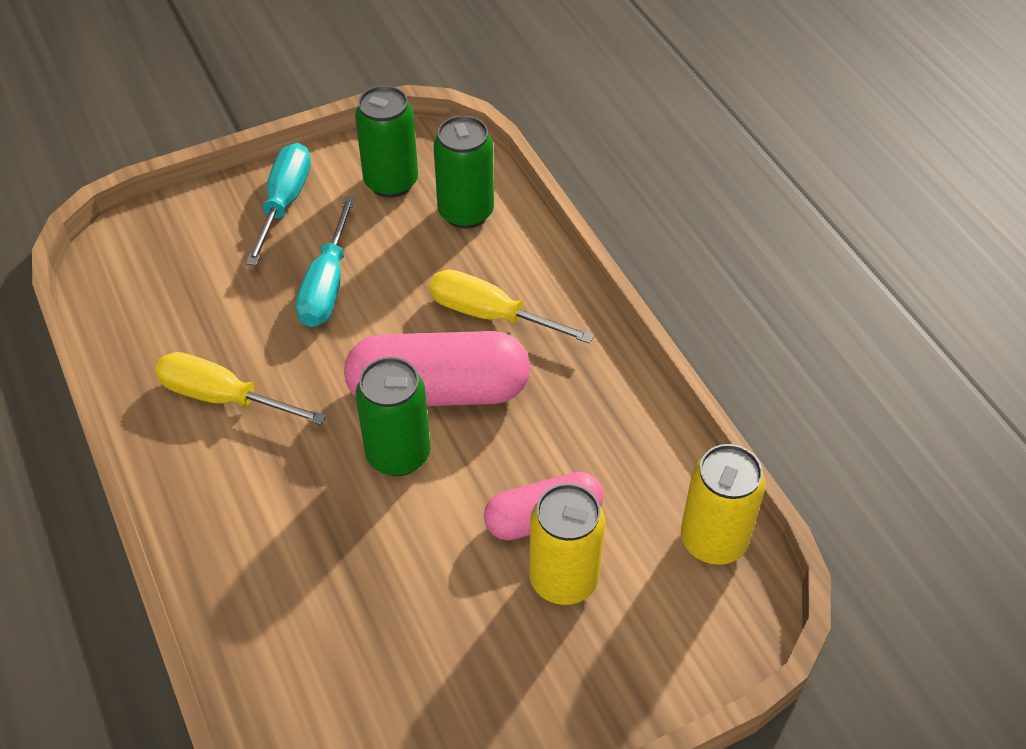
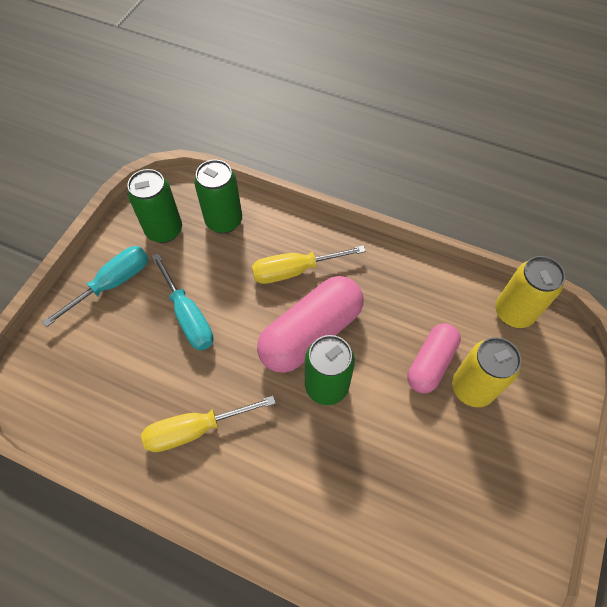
camera: 40 degrees left, 10 degrees up
(284, 203) = (112, 284): turquoise screwdriver -> turquoise screwdriver turned 75 degrees clockwise

